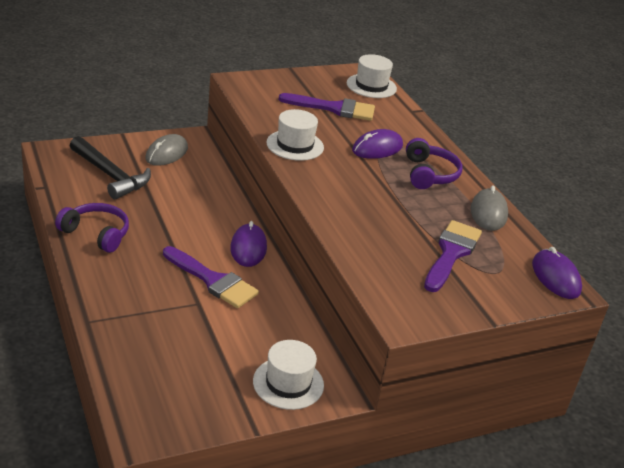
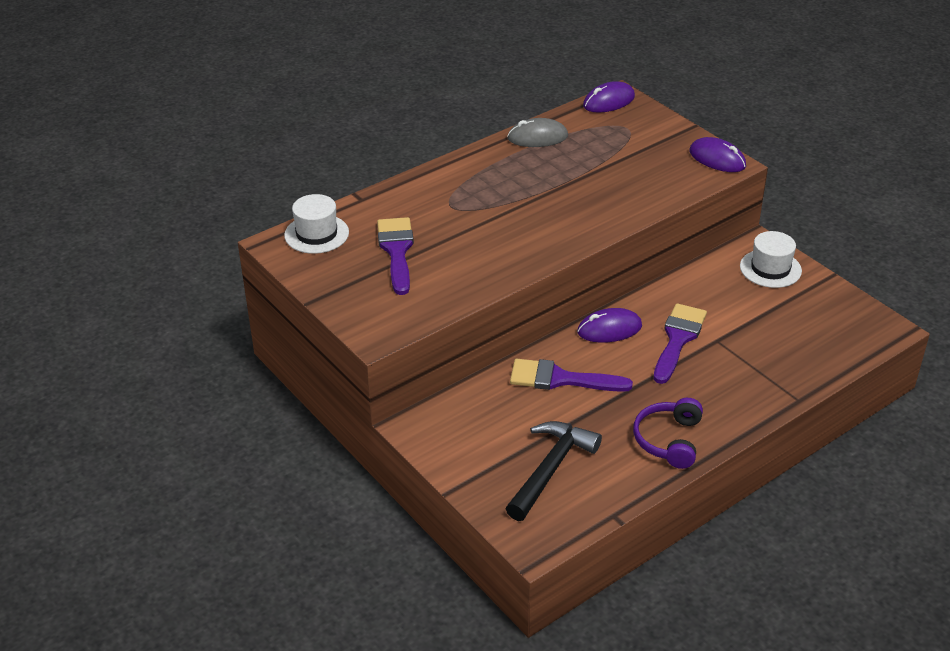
camera: 100 degrees left, 5 degrees up
(166, 153) = (468, 438): grey mouse -> none
(295, 145) = (504, 262): white hat -> none
(377, 148) = (467, 210): purple mouse -> purple mouse (717, 159)
(429, 174) = (494, 174): purple headphones -> none
(451, 253) = (619, 150): purple brush -> purple brush (560, 379)

